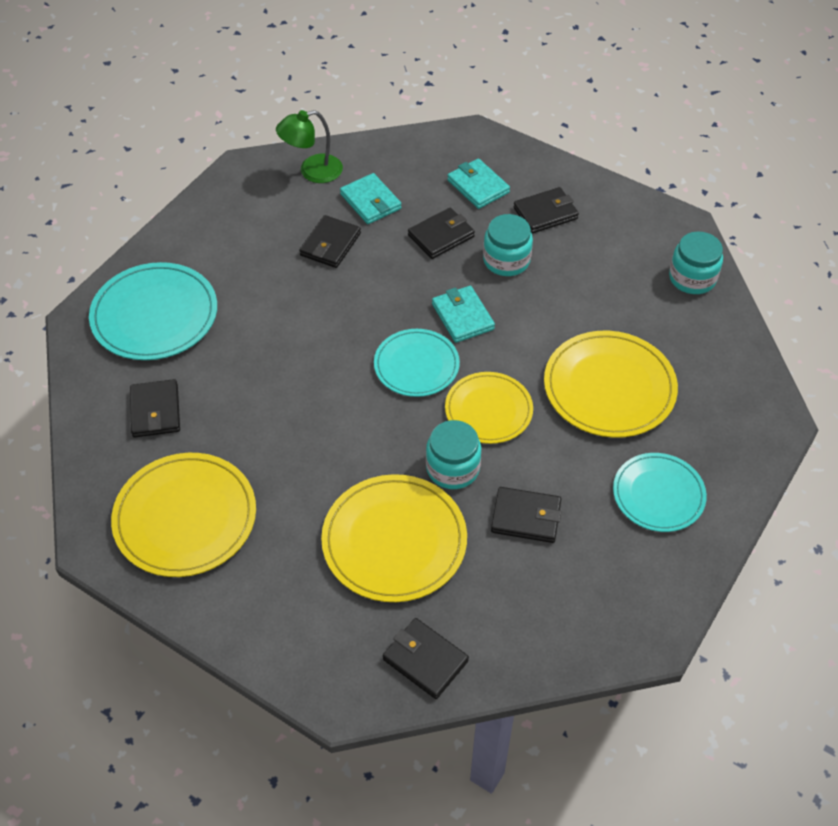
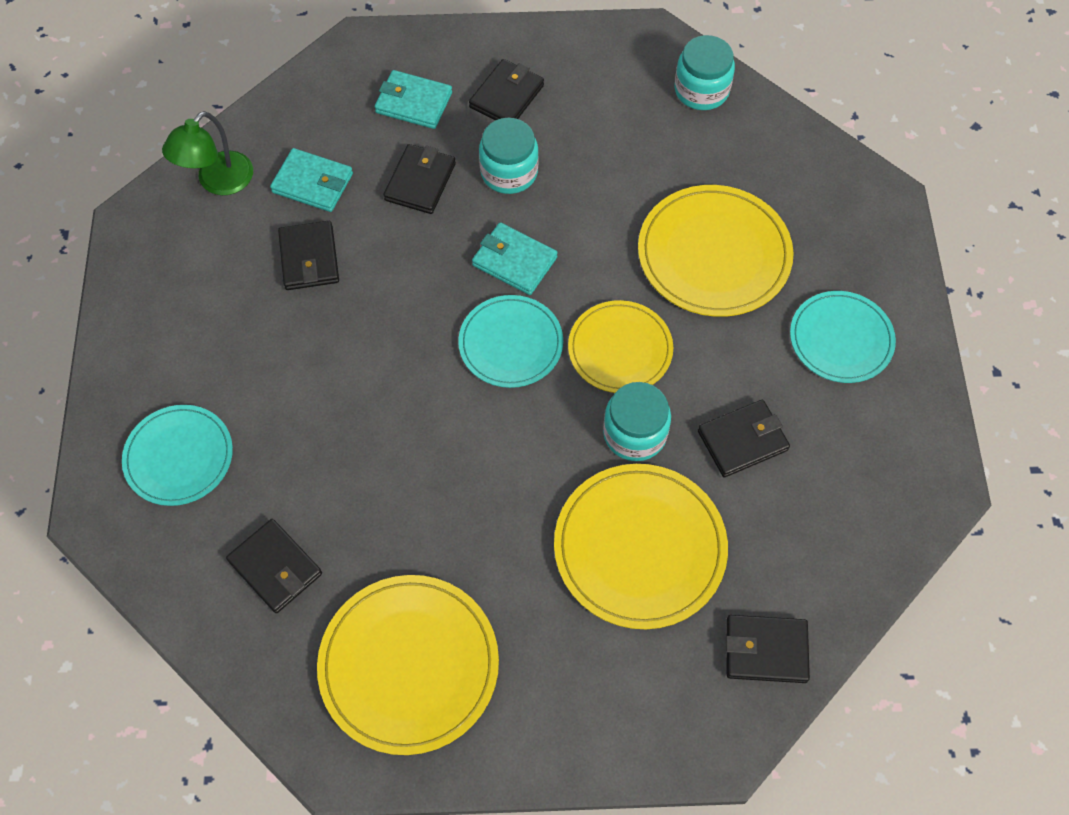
camera: 35 degrees left, 10 degrees up
(154, 315) = (179, 457): turquoise plate -> turquoise plate, size x0.65

